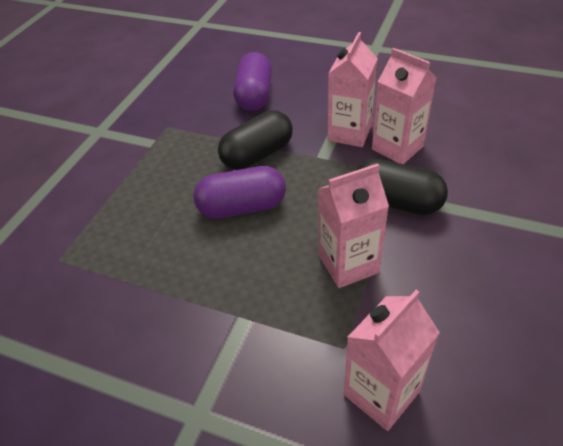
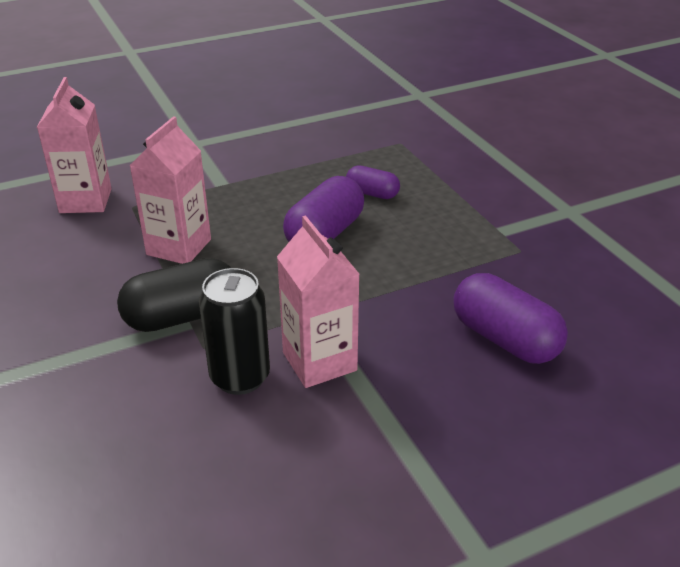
camera: 130 degrees right, 10 degrees down
(163, 221) = (372, 193): none -> purple capsule
(257, 155) = (383, 279): black capsule -> none
(397, 148) = (240, 377): pink carton -> black can

